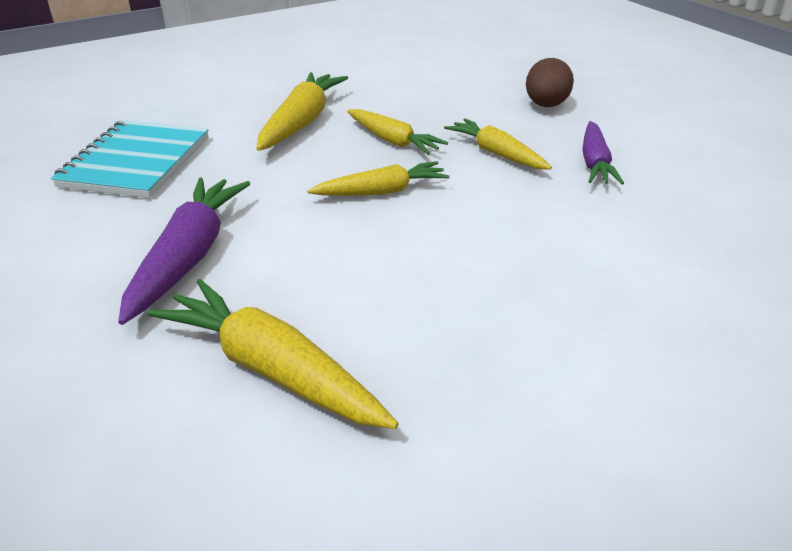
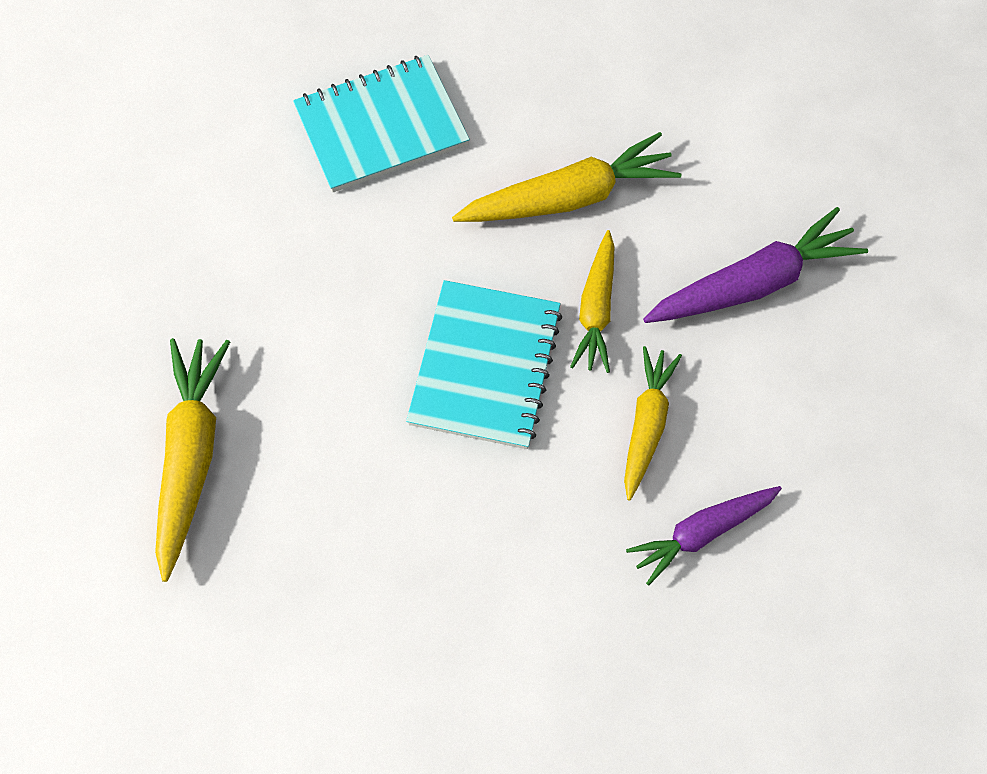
camera: 55 degrees right, 30 degrees up
(188, 257) = (276, 294): purple carrot -> purple carrot (752, 283)
(381, 191) = (485, 366): yellow carrot -> turquoise notebook
(546, 105) = (818, 412): brown egg -> none

